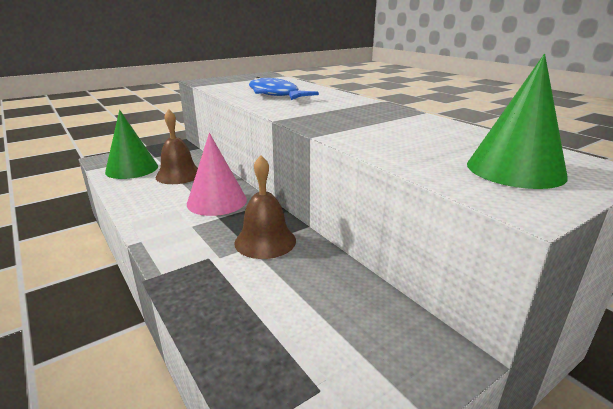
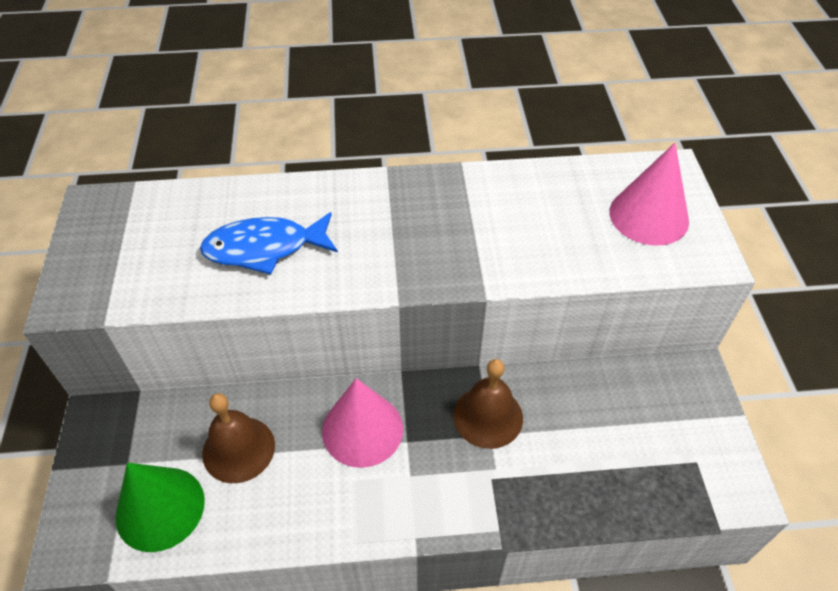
camera: 60 degrees left, 25 degrees up
(515, 169) = (649, 216): green cone -> pink cone

